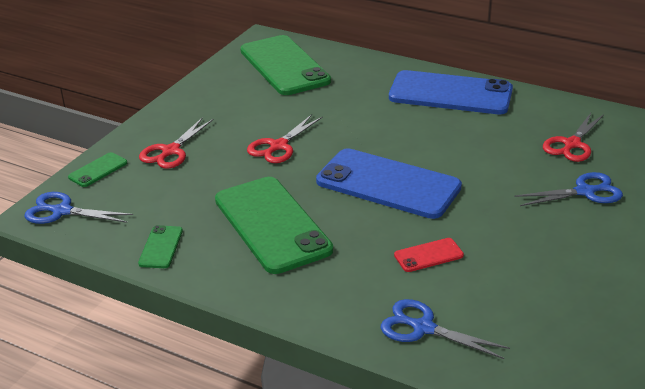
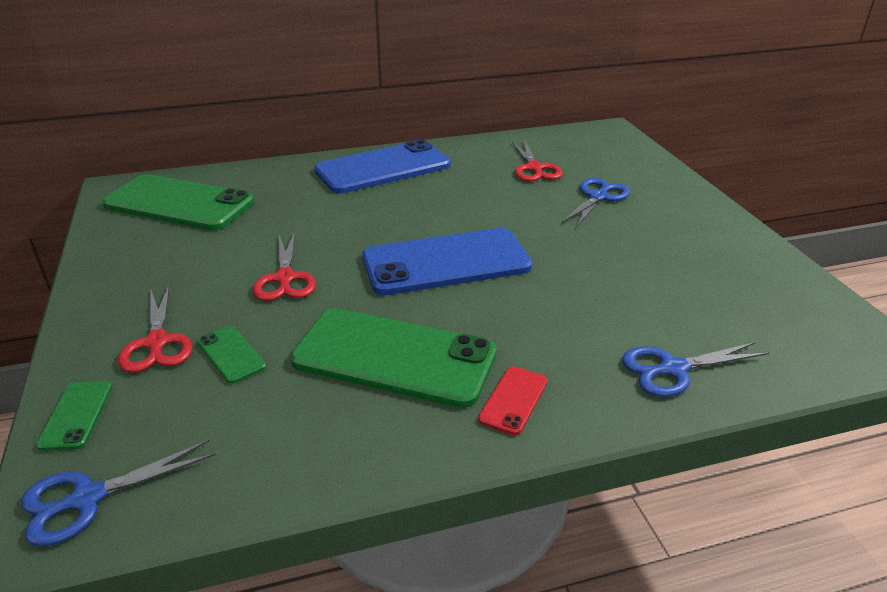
camera: 45 degrees left, 0 degrees up
(161, 247) = (301, 457): green phone -> green phone (231, 354)
(428, 255) = (575, 304): red phone -> red phone (513, 400)

